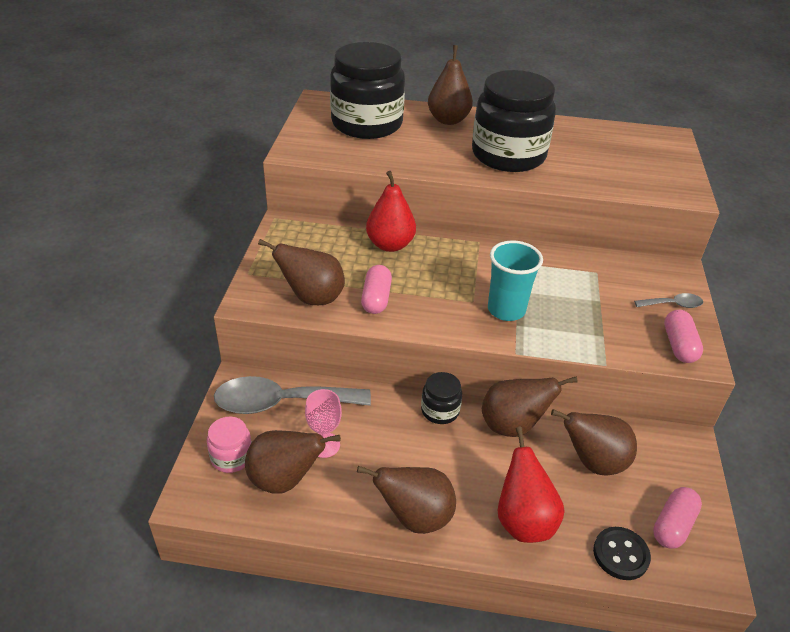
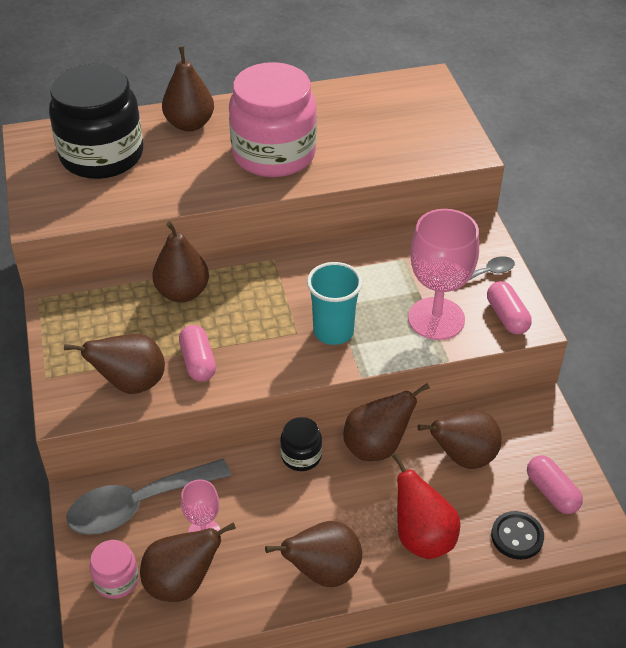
camera: 20 degrees left, 5 degrees up
(390, 245) = (182, 292): red pear -> brown pear
(508, 155) = (274, 154): black jar -> pink jar
(607, 327) = (436, 319): none -> pink goblet
(673, 525) = (551, 492): pink capsule -> pink capsule turned 45 degrees counterclockwise

